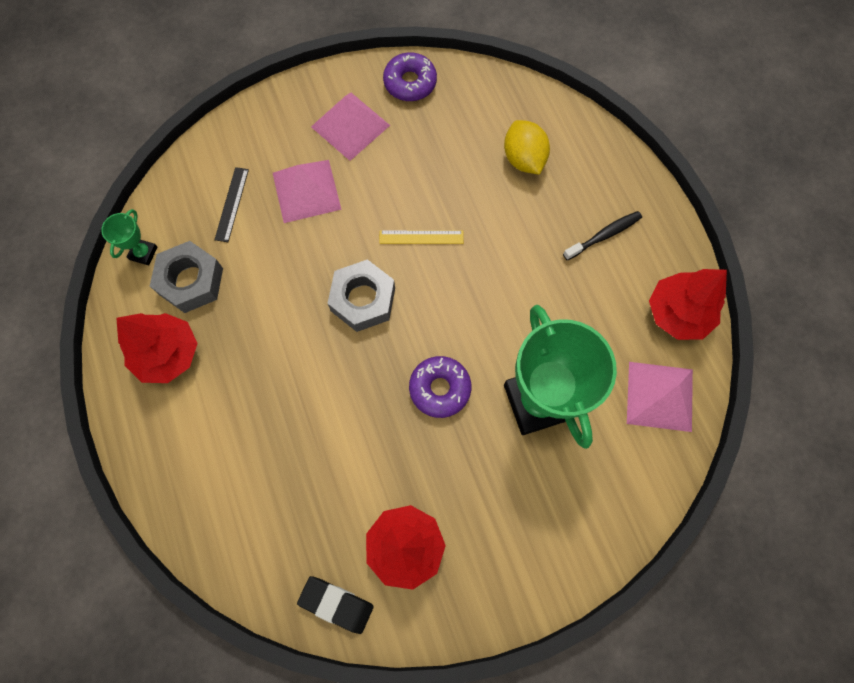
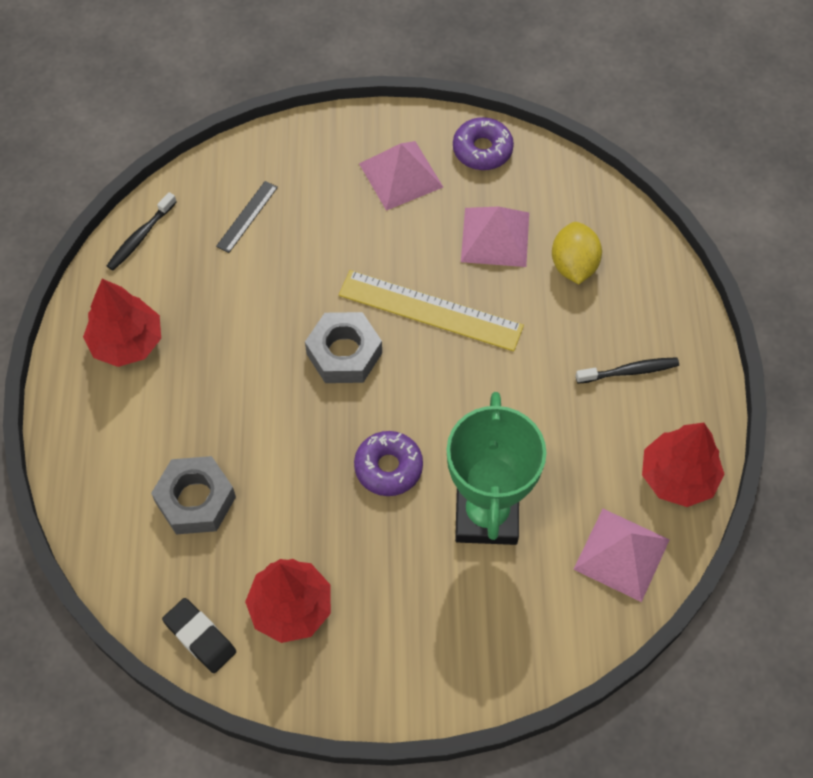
camera: 20 degrees right, 10 degrees down
(143, 253) = (140, 237): green trophy -> black toothbrush
(191, 281) = (177, 279): grey nut -> grey nut (195, 500)
(306, 191) = (328, 227): pink pyramid -> pink pyramid (495, 237)
(421, 237) = (430, 311): yellow ruler -> yellow ruler, size x1.97

